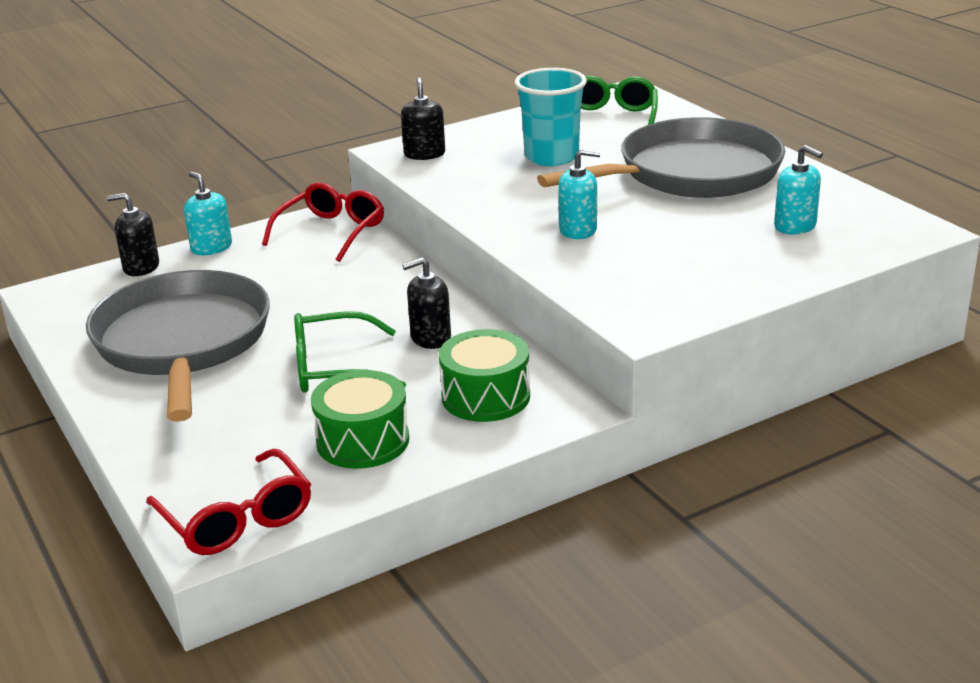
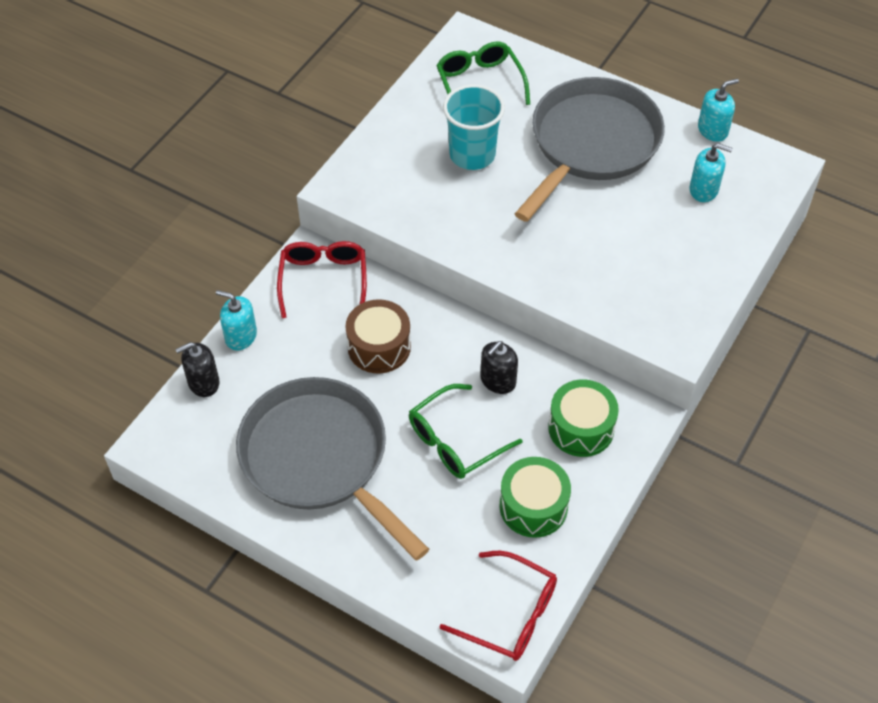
camera: 30 degrees left, 25 degrees up
(333, 285) = (379, 347): none -> brown drum
(424, 154) = (368, 183): black soap dispenser -> none
(578, 230) = (559, 247): turquoise soap dispenser -> turquoise soap dispenser (712, 130)

